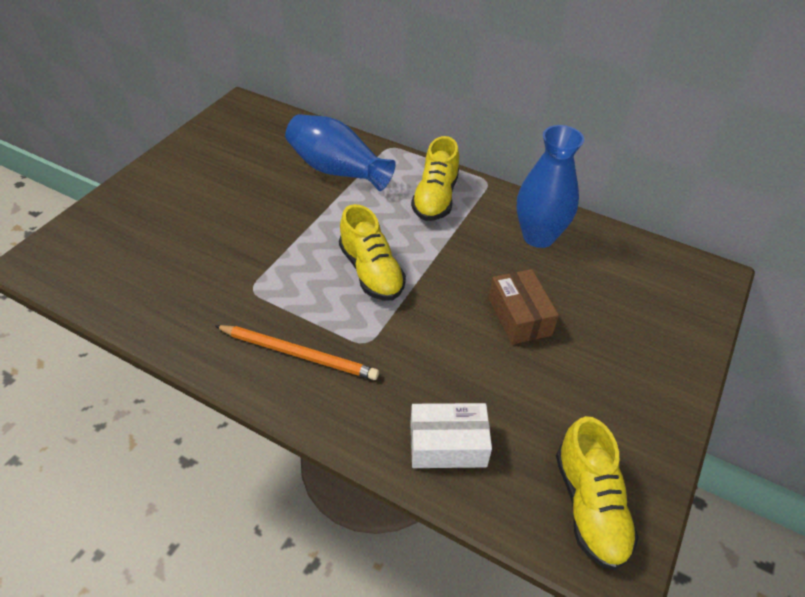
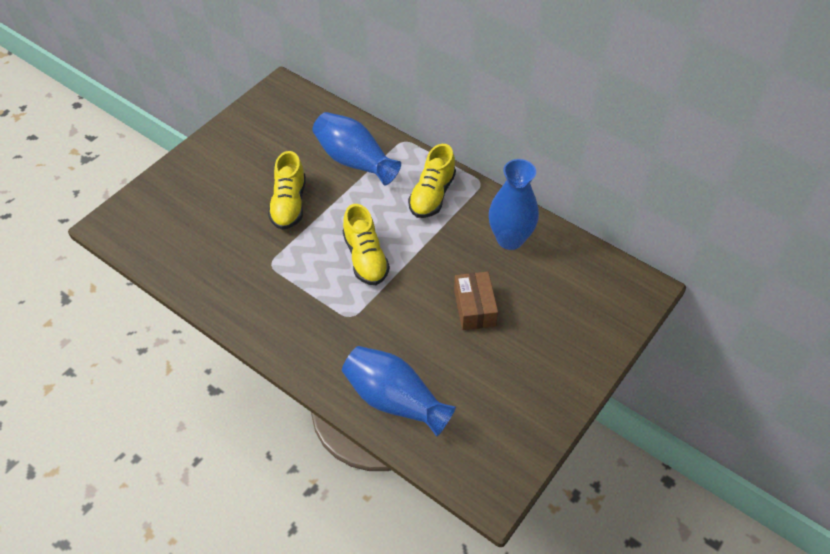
camera: 10 degrees right, 5 degrees up
(298, 354) = (298, 320): orange pencil -> none
(448, 444) = (395, 400): white box -> blue vase
(589, 506) = (485, 454): yellow shoe -> yellow shoe (289, 204)

